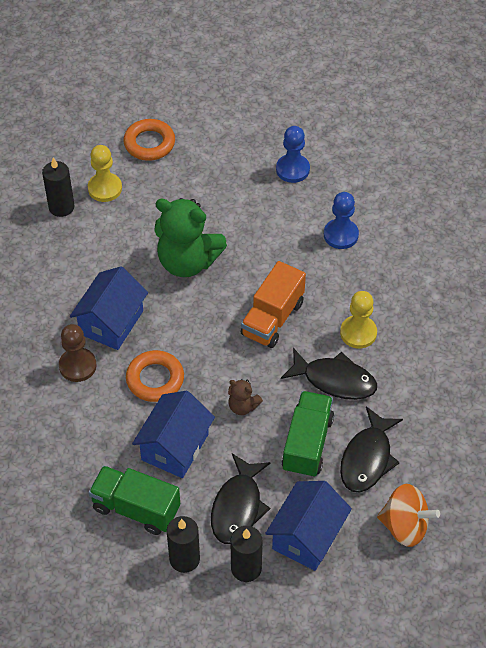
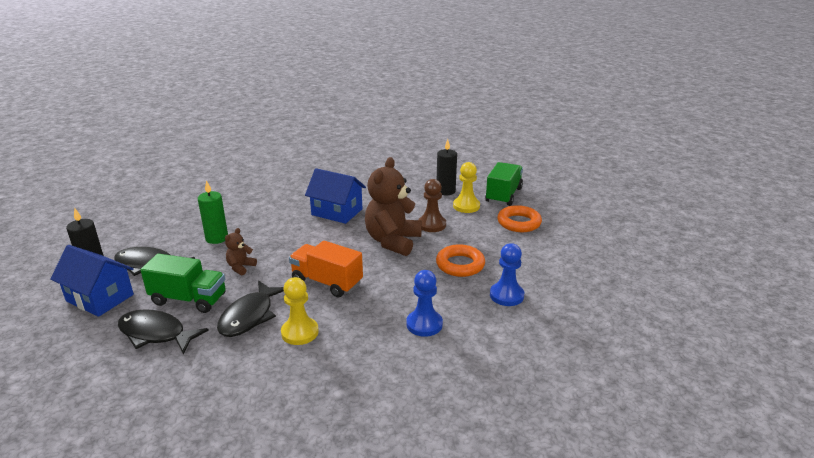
camera: 90 degrees right, 25 degrees down
(77, 366) = (301, 201): brown pawn -> brown pawn (432, 225)
(136, 508) = (174, 224): green truck -> green truck (503, 195)
(155, 379) = (280, 229): orange ring -> orange ring (460, 265)
(175, 447) = (217, 238): blue house -> green candle
(184, 559) = (120, 243): black candle -> none
(187, 261) = (393, 241): green teddy bear -> brown teddy bear
(404, 526) = (70, 355): orange spinning top -> none

